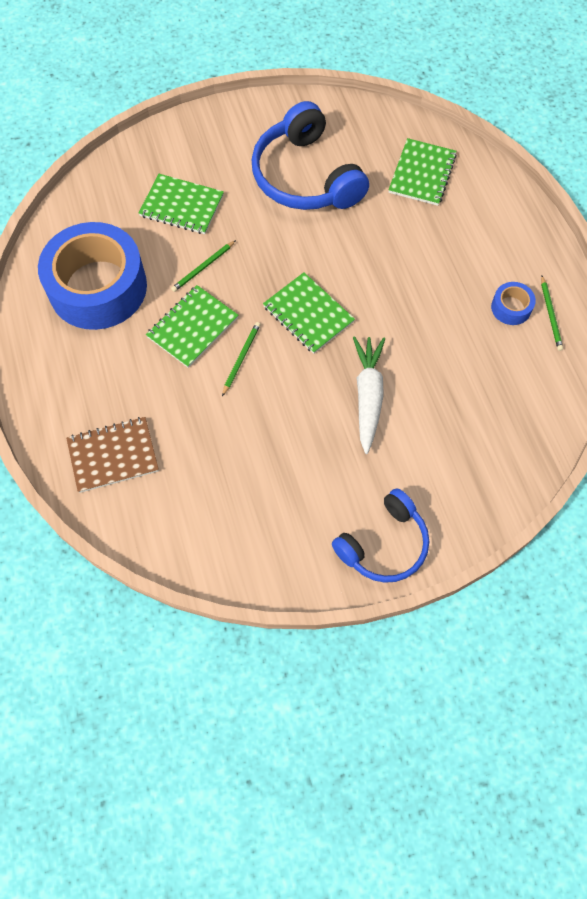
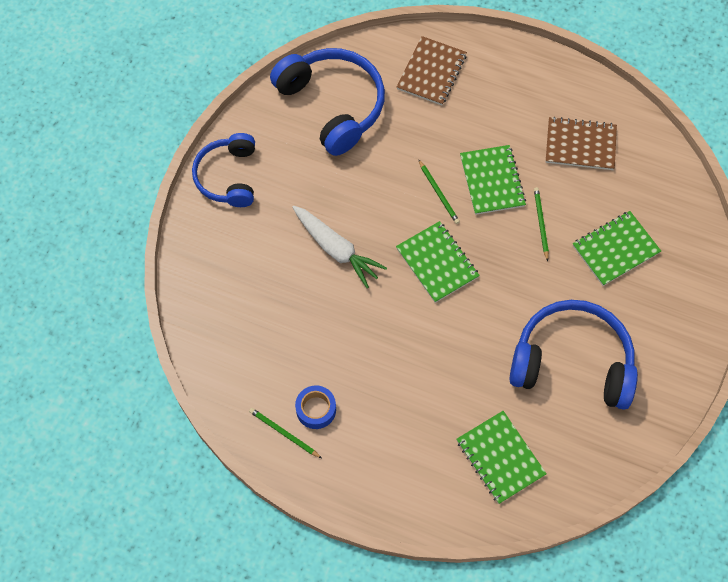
camera: 130 degrees right, 0 degrees up
(98, 287) = (580, 145): blue tape -> brown notebook
(224, 514) = (333, 105): none -> blue headphones
(308, 314) = (437, 263): green notebook -> green notebook turned 60 degrees clockwise

